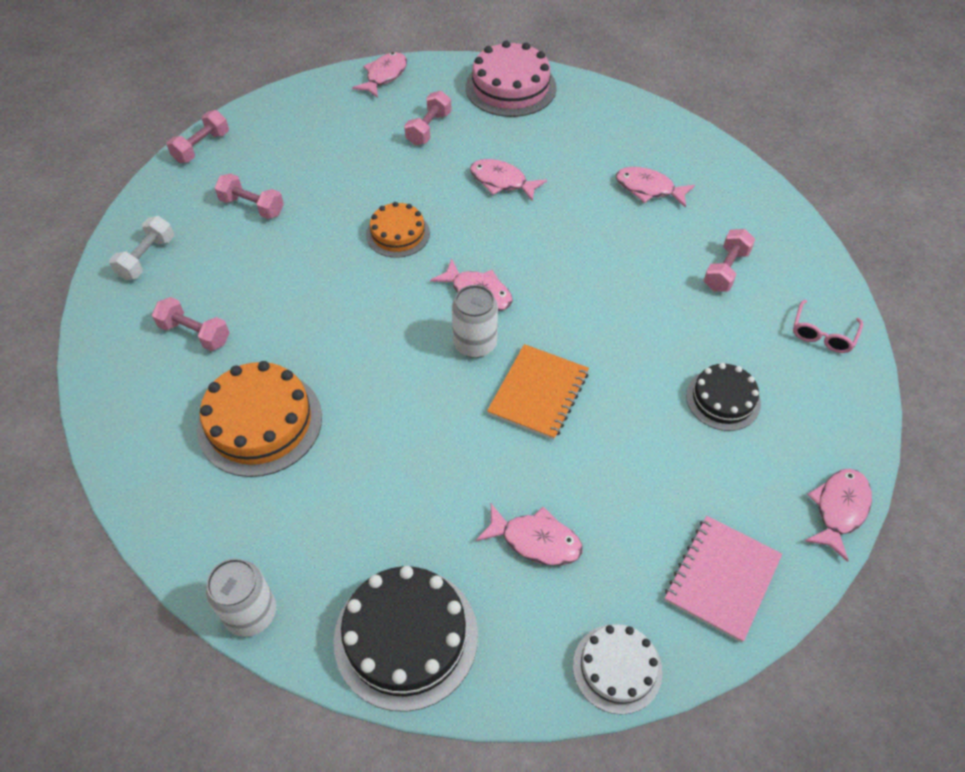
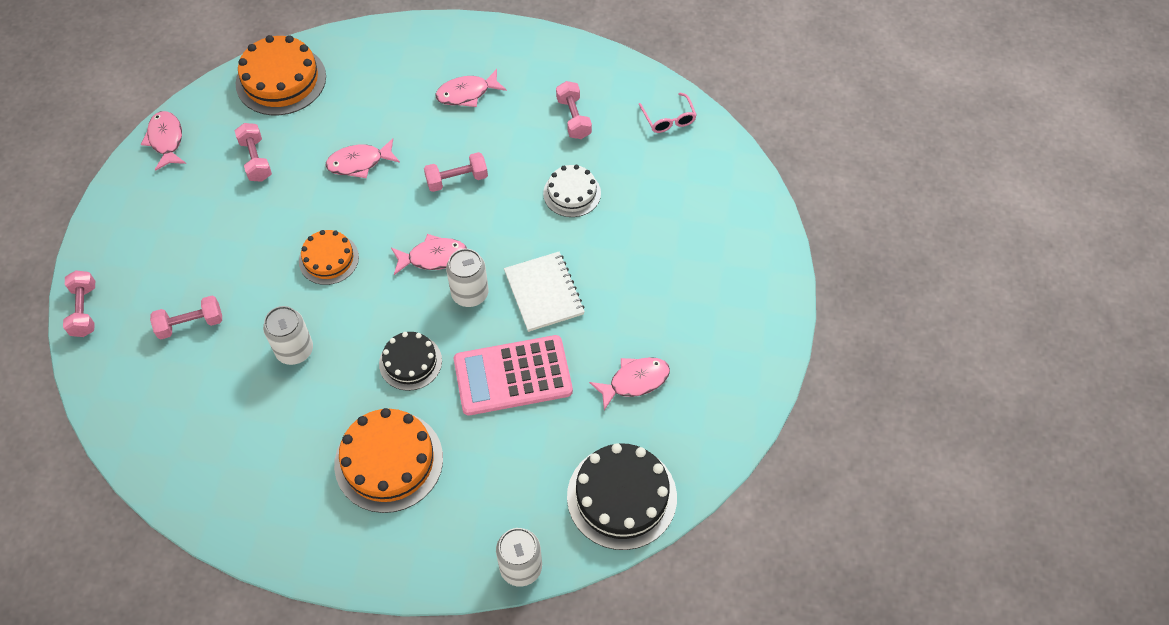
camera: 45 degrees left, 5 degrees up
(147, 258) = (156, 426): white dumbbell -> none
(195, 333) = (267, 446): pink dumbbell -> pink dumbbell (457, 179)
(296, 280) = (294, 350): none -> white can
(433, 440) = (513, 376): none -> pink calculator
(510, 87) = (281, 80): pink cake -> orange cake
(538, 393) = (544, 293): orange notebook -> white notebook
(617, 668) = (745, 409): white cake -> white cake (572, 193)
(722, 579) = (750, 315): pink notebook -> none
(723, 399) = (653, 208): black cake -> black cake (410, 362)
(839, 509) = (771, 224): pink fish -> none

